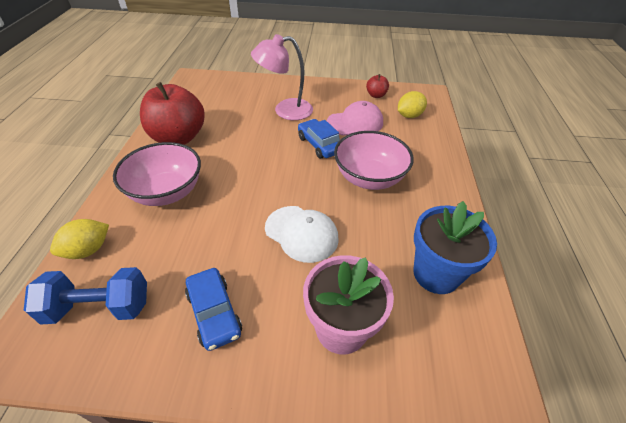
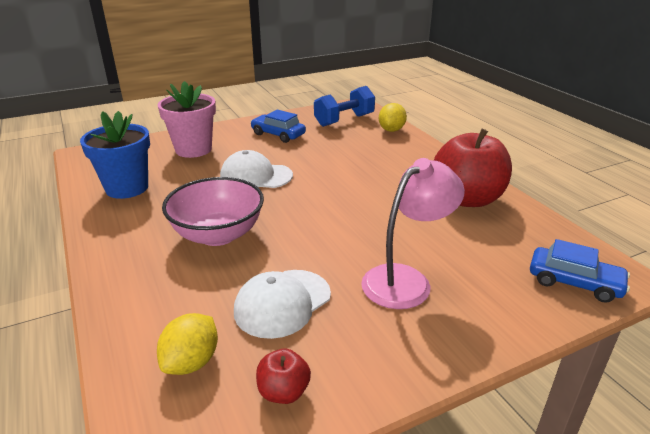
camera: 150 degrees right, 15 degrees down
(167, 192) = (396, 163): pink bowl -> none
(319, 144) = (306, 249): blue car -> blue car (574, 282)
(355, 123) = (282, 303): pink cap -> white cap

